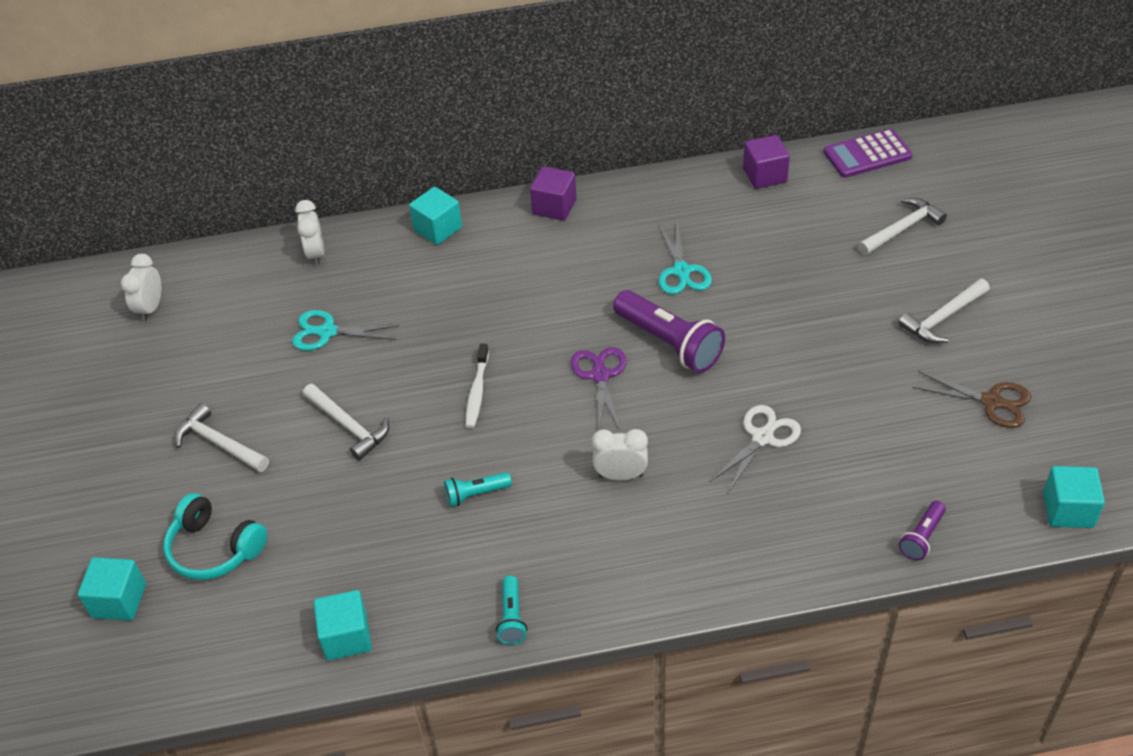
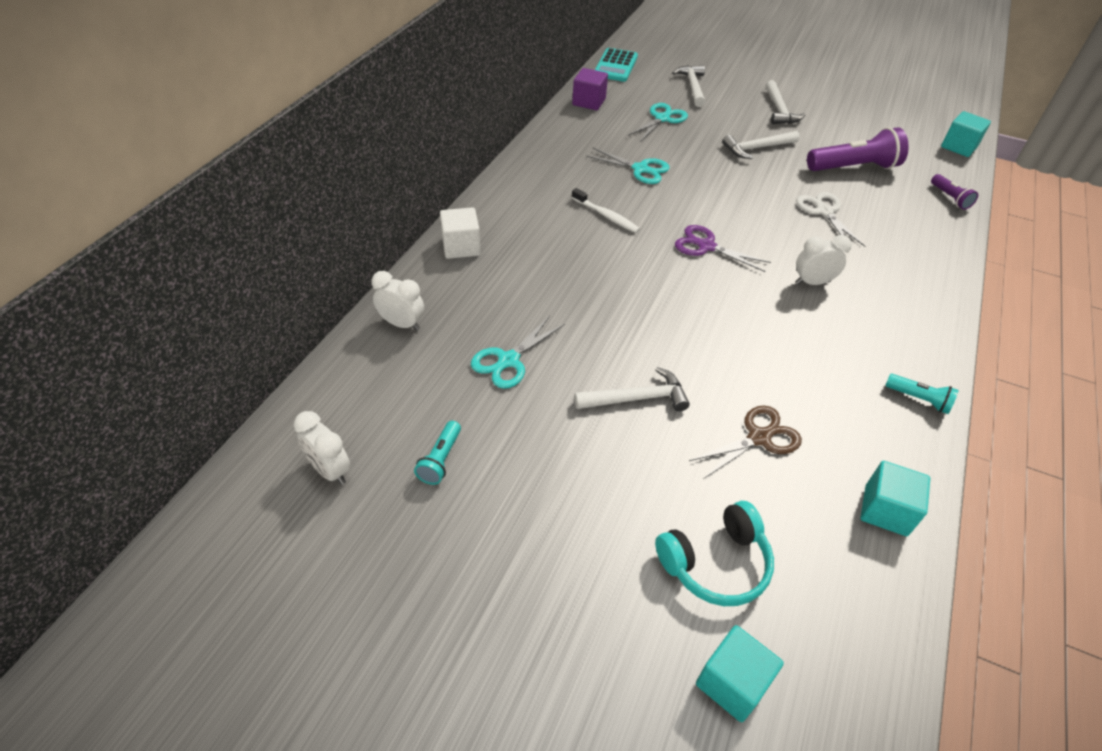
camera: 60 degrees left, 0 degrees up
(219, 443) = (577, 498): white hammer -> white hammer (757, 148)
(438, 229) = (461, 247): turquoise cube -> white cube
(476, 494) = (776, 360): turquoise flashlight -> turquoise flashlight (440, 460)
(477, 392) = (666, 310): white toothbrush -> white toothbrush (606, 216)
(554, 207) = (510, 186): purple cube -> none
(620, 475) = (812, 282): white clock -> white clock turned 45 degrees clockwise
(669, 343) = (703, 205): purple flashlight -> purple flashlight (853, 167)
(799, 240) = (662, 119): none -> turquoise scissors
(867, 154) = (615, 66): purple calculator -> turquoise calculator
(991, 402) = (859, 128): brown scissors -> brown scissors (758, 438)

